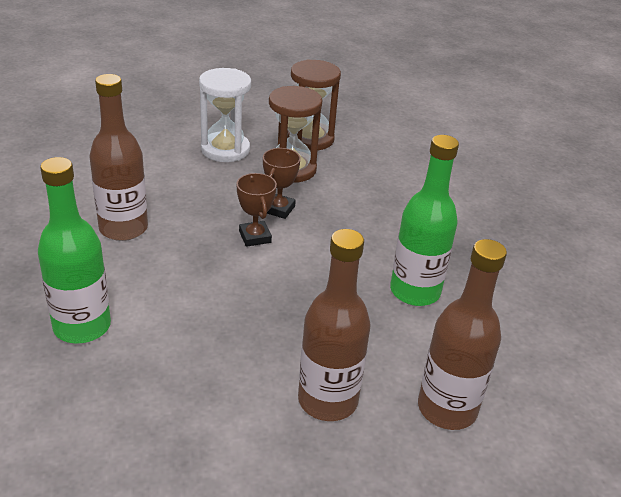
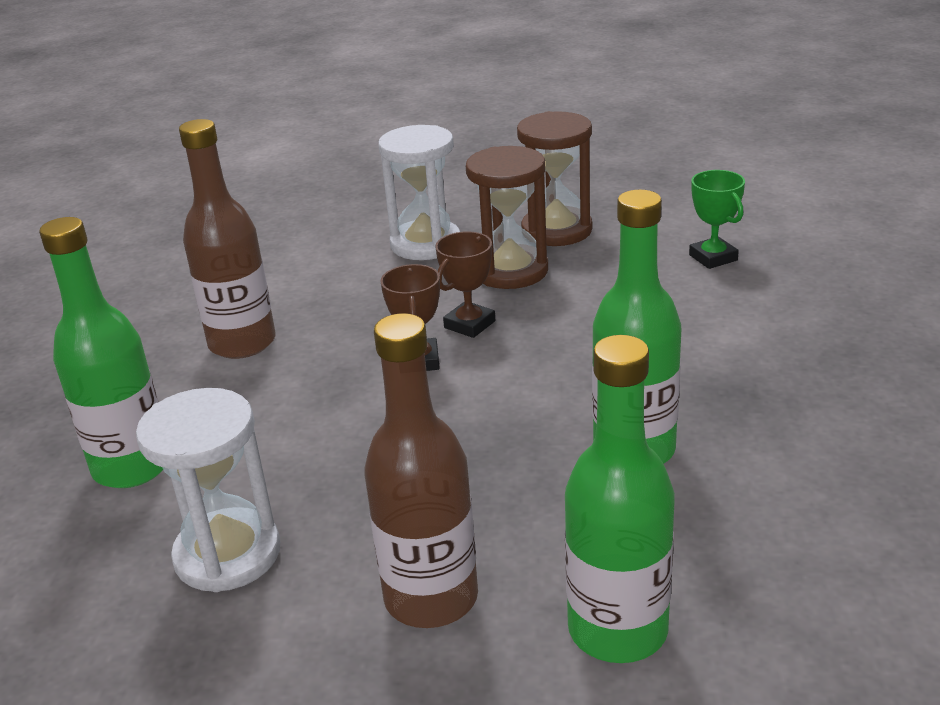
camera: 20 degrees right, 5 degrees down
(180, 384) = (227, 554): none -> white hourglass
(416, 158) = (713, 258): none -> green trophy
(447, 409) = (617, 630): brown bottle -> green bottle

